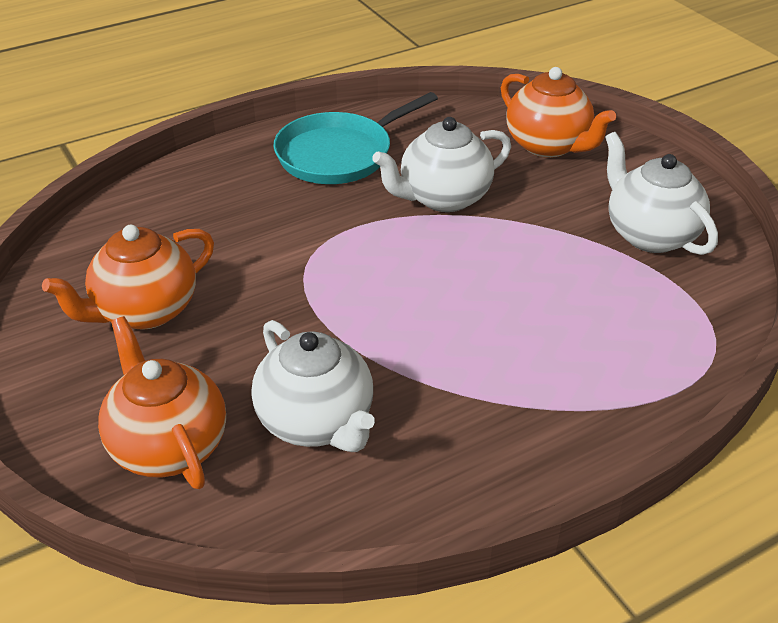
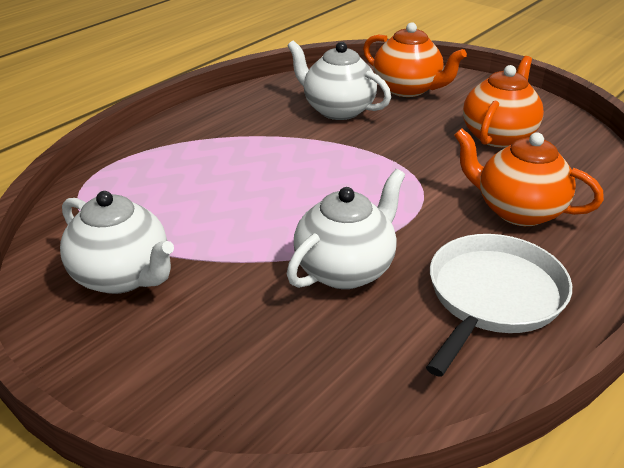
camera: 160 degrees right, 5 degrees down
(339, 154) = (493, 297): turquoise pan -> white pan
(548, 145) = (253, 377): orange teapot -> orange teapot (518, 211)

